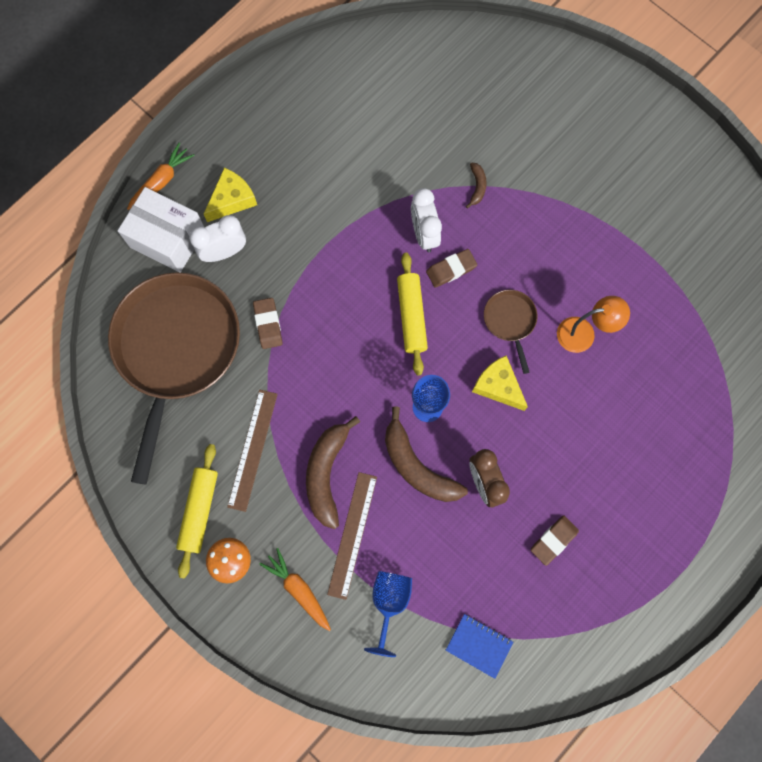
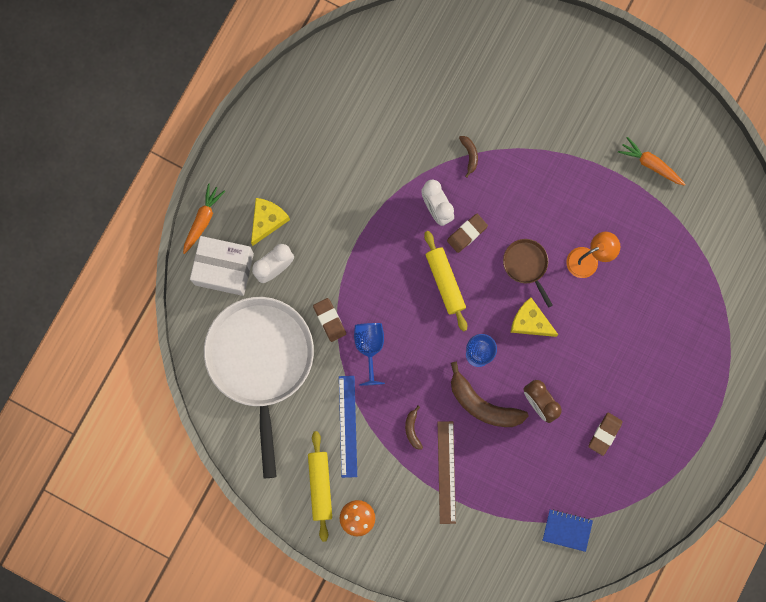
camera: 15 degrees left, 5 degrees up
(176, 349) = (260, 361): brown pan -> white pan
(252, 449) = (347, 426): brown ruler -> blue ruler
(298, 589) = (416, 525): orange carrot -> orange carrot (650, 164)
(326, 473) = (412, 429): brown banana -> brown banana, size x0.47
(389, 602) = (489, 516): blue goblet -> blue goblet (369, 347)

